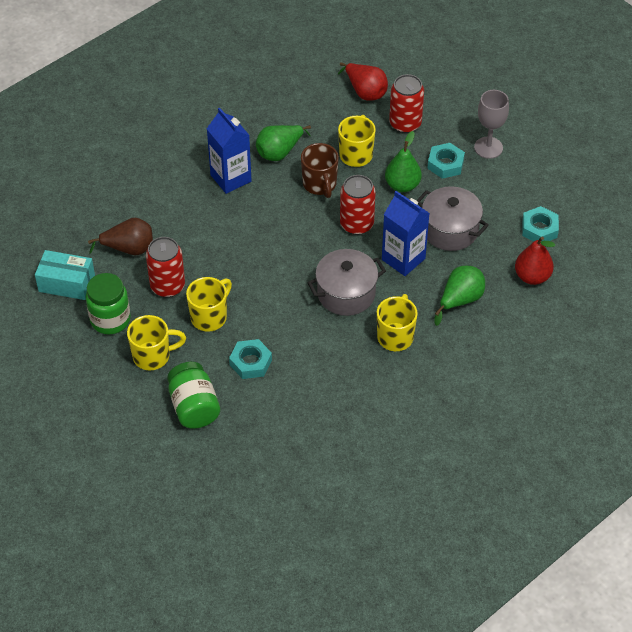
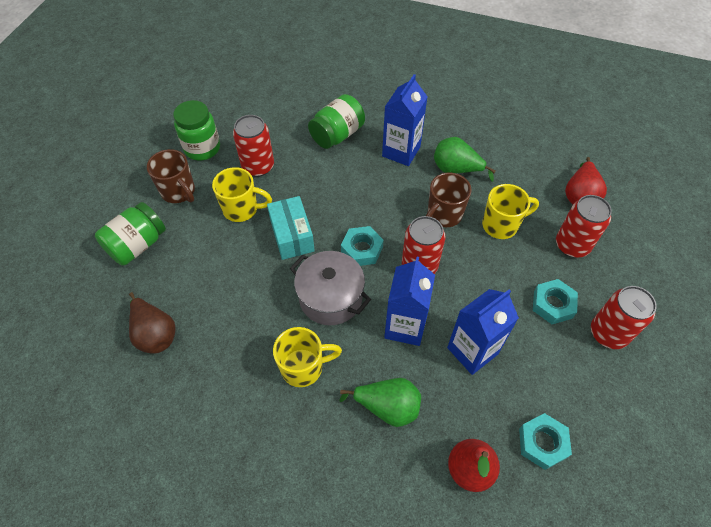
camera: 60 degrees right, 5 degrees up
(66, 283) = (224, 107): turquoise box -> turquoise box (292, 235)
(129, 249) = (281, 125): brown pear -> brown pear (155, 333)
(153, 356) = (179, 192): yellow mug -> brown mug
(175, 213) = (337, 135): none -> green jar
(250, 362) = (207, 262): turquoise nut -> turquoise nut (362, 249)
(402, 185) = (495, 280): green pear -> none
(450, 230) = (472, 351): grey pot -> blue carton
(488, 147) = (608, 333): grey goblet -> red can

